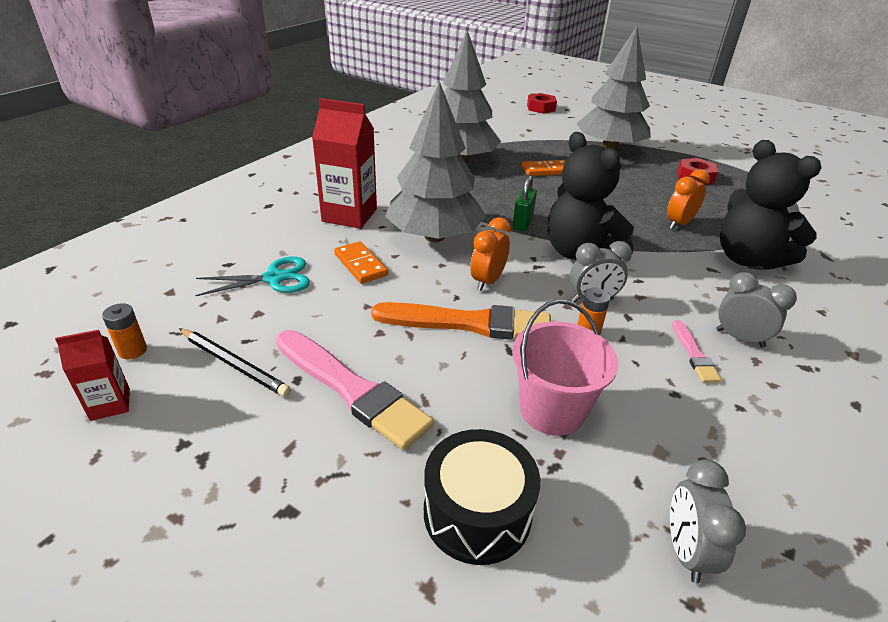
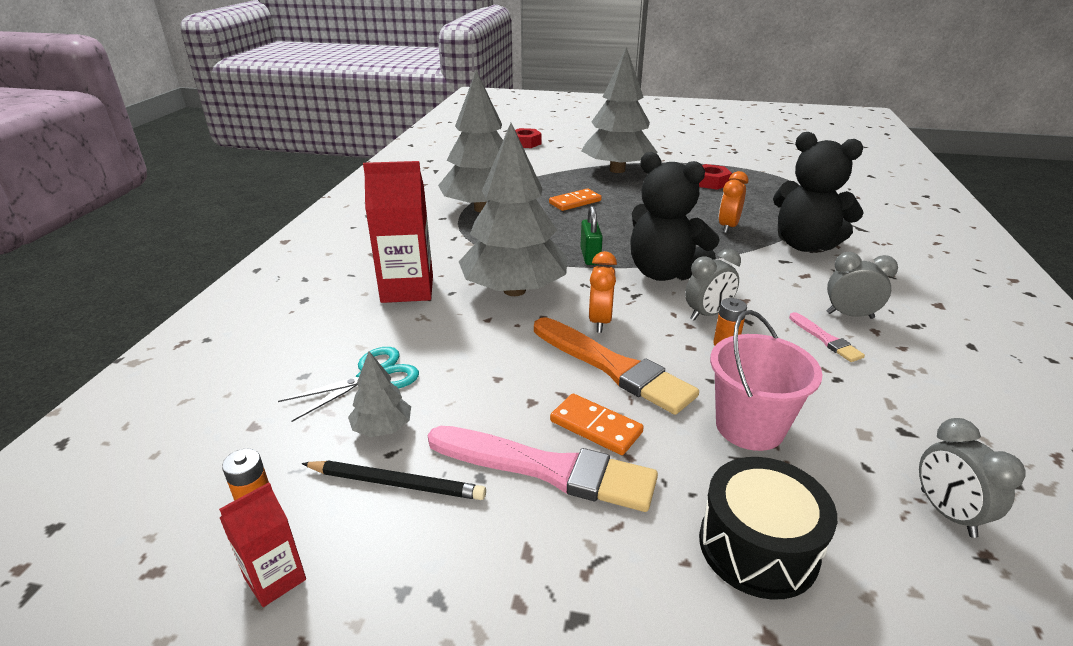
camera: 20 degrees left, 5 degrees down
(254, 320) = (382, 428): none -> grey tree
(361, 265) = (459, 338): orange domino -> orange domino (596, 427)
(469, 323) = (613, 367): orange brush -> orange brush turned 60 degrees clockwise

